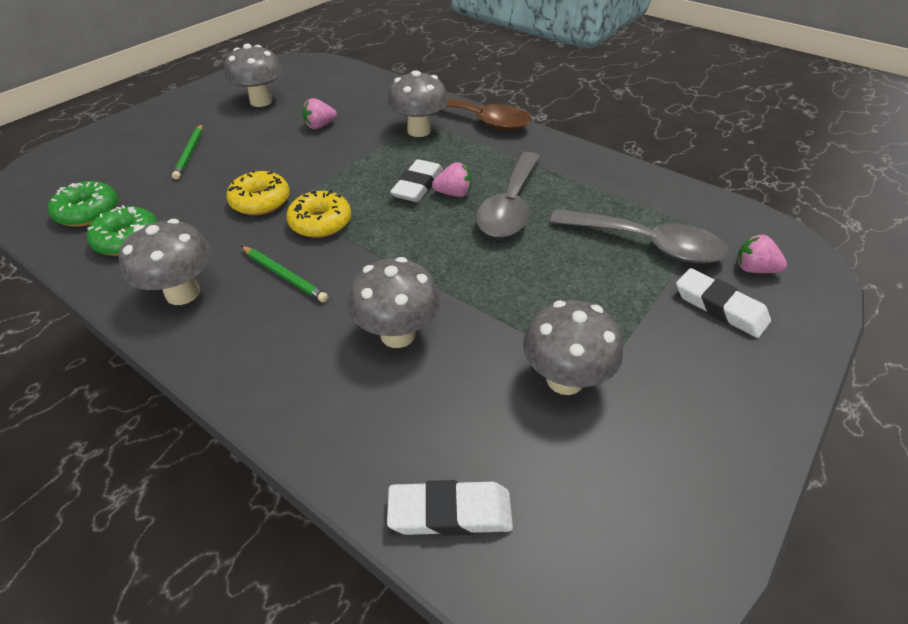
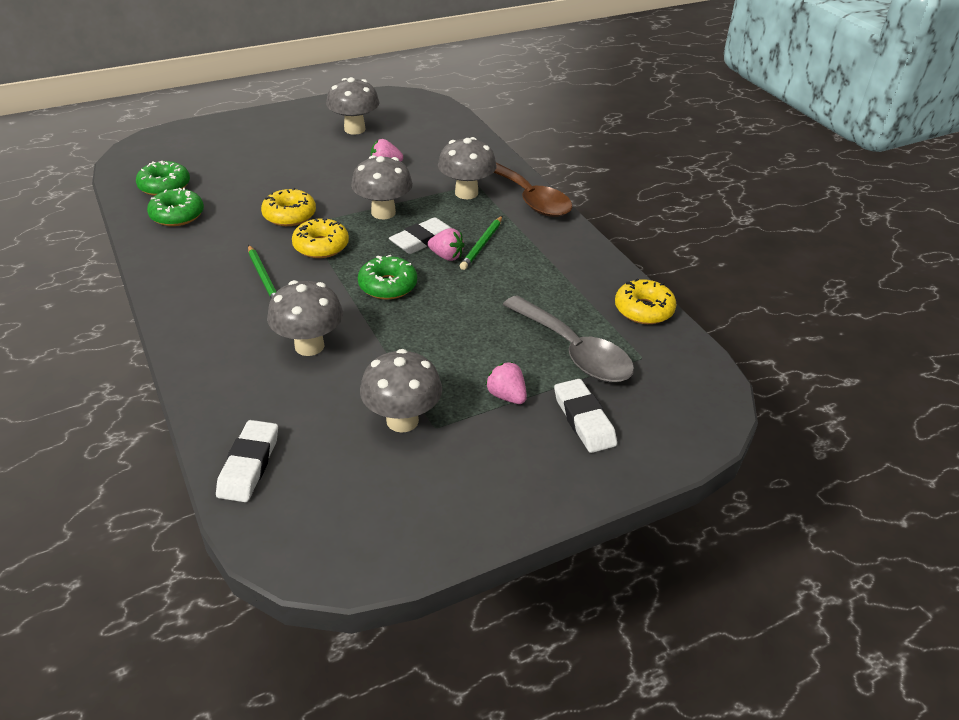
camera: 25 degrees right, 5 degrees down
(183, 293) = (187, 266): grey mushroom -> grey mushroom (383, 212)
(190, 153) = (266, 160): green pencil -> green pencil (482, 245)
(423, 240) = (388, 286): none -> green donut
(450, 512) = (249, 465): white eraser -> white eraser turned 75 degrees clockwise
(510, 206) = (484, 282): grey spoon -> none
(663, 187) = (643, 310): none -> yellow donut
(754, 269) = (650, 403): pink strawberry -> pink strawberry (506, 396)

